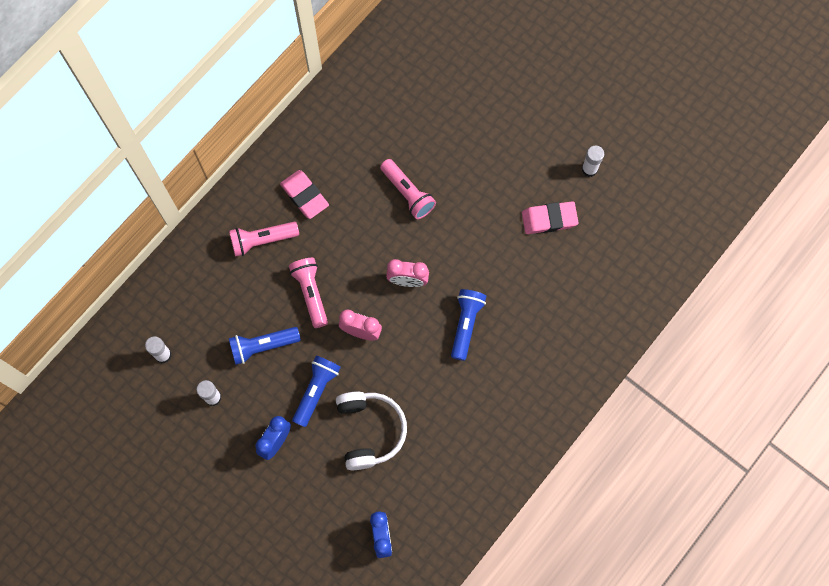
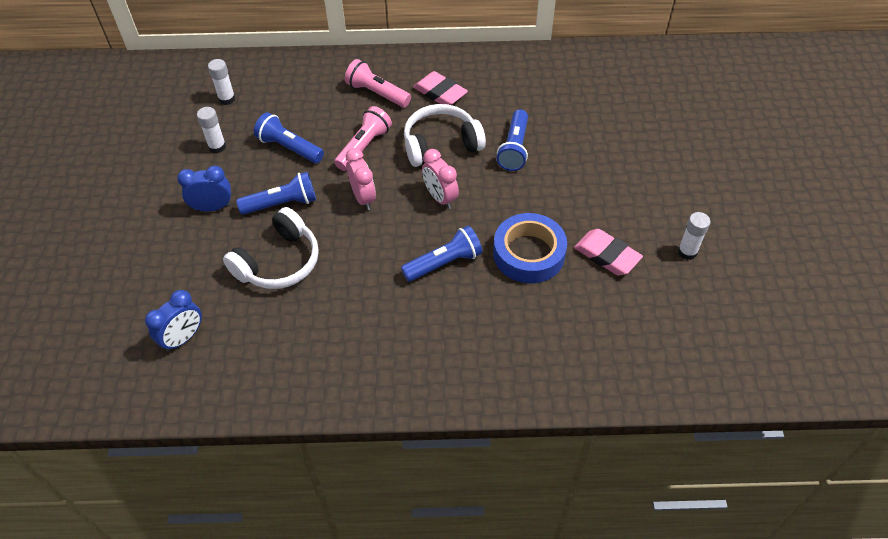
camera: 50 degrees right, 20 degrees down
(304, 196) = (440, 93): pink eraser -> pink eraser turned 60 degrees counterclockwise
(357, 238) = (441, 144): none -> white headphones
(408, 193) = (514, 149): pink flashlight -> blue flashlight
(505, 265) = (529, 253): none -> blue tape

